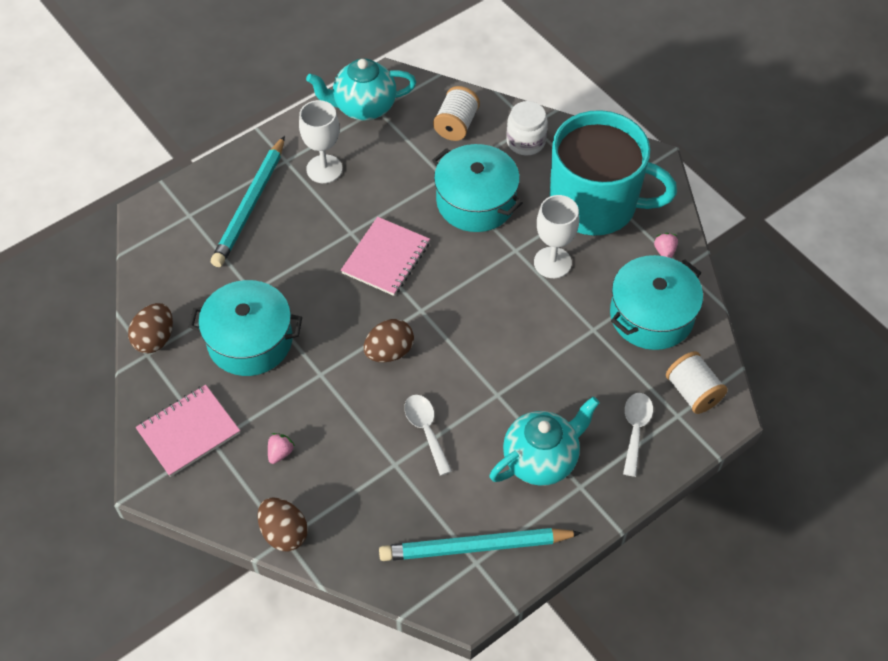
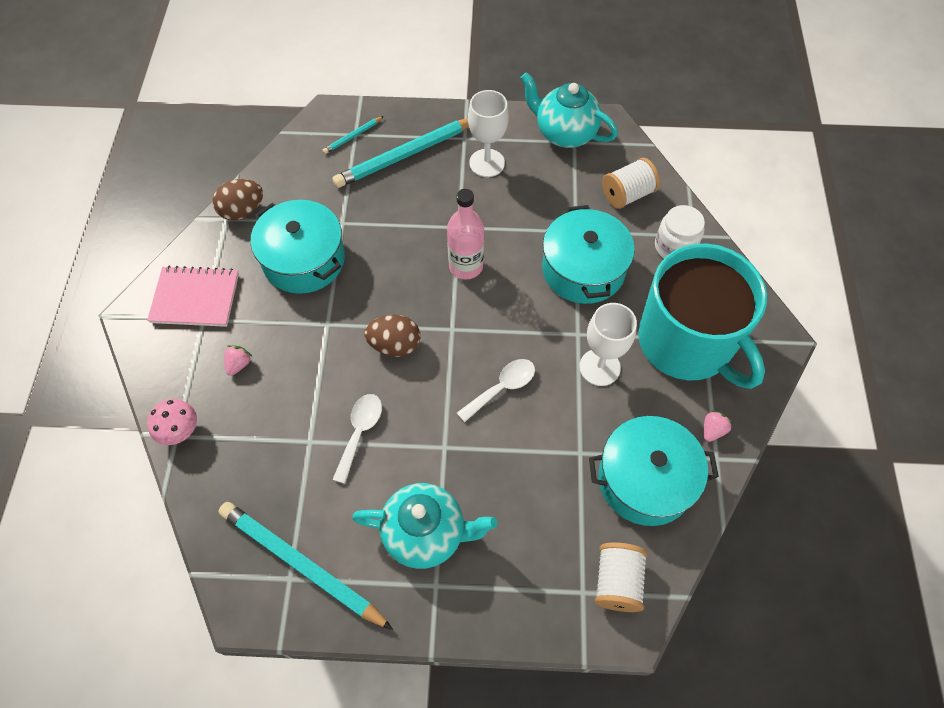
camera: 40 degrees right, 5 degrees up
(188, 218) = (352, 136): none -> turquoise pencil
(280, 453) = (239, 364): pink strawberry -> pink strawberry turned 45 degrees counterclockwise
(284, 533) = (179, 430): brown egg -> pink mushroom
(386, 258) = (466, 266): pink notebook -> pink bottle
(635, 429) = (531, 574): white spoon -> white spoon (502, 388)

